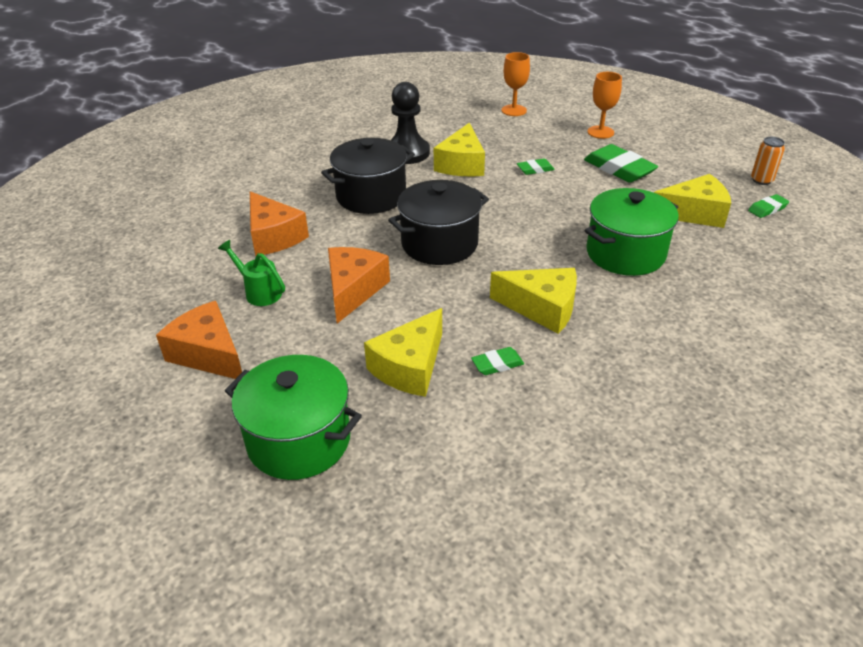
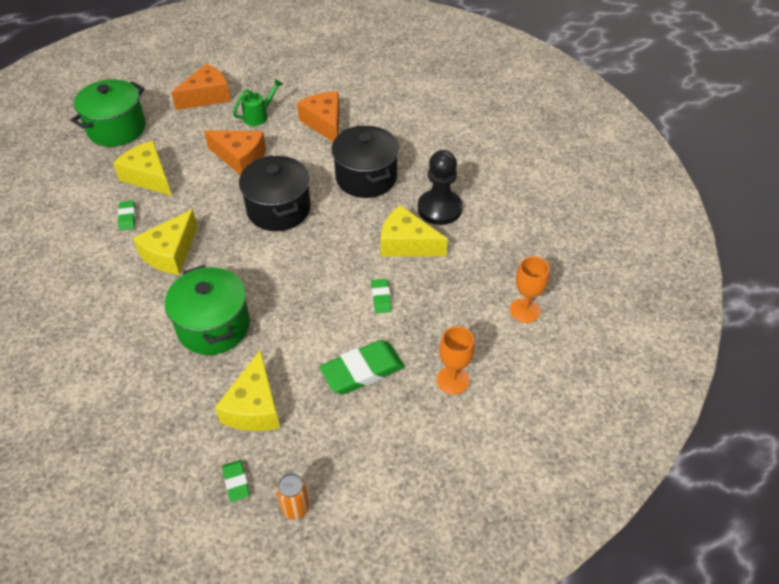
camera: 100 degrees right, 10 degrees up
(273, 236) = (324, 123): orange cheese -> orange cheese turned 90 degrees clockwise

